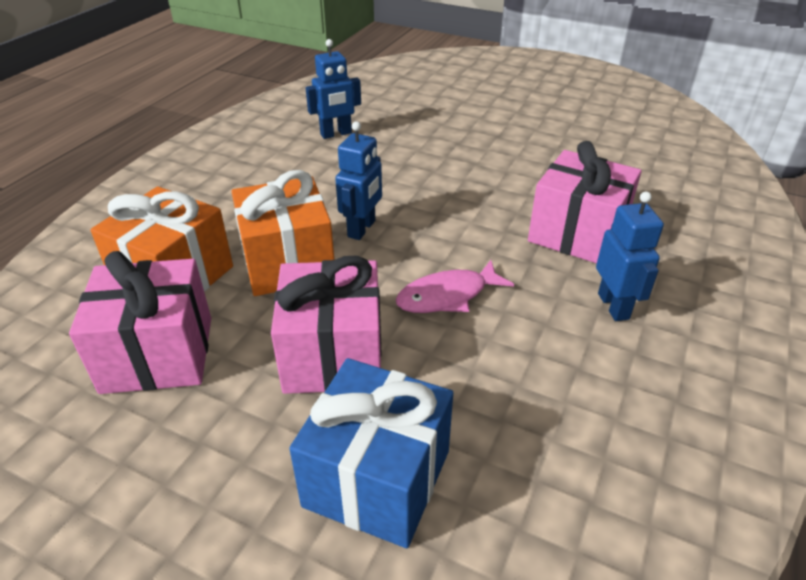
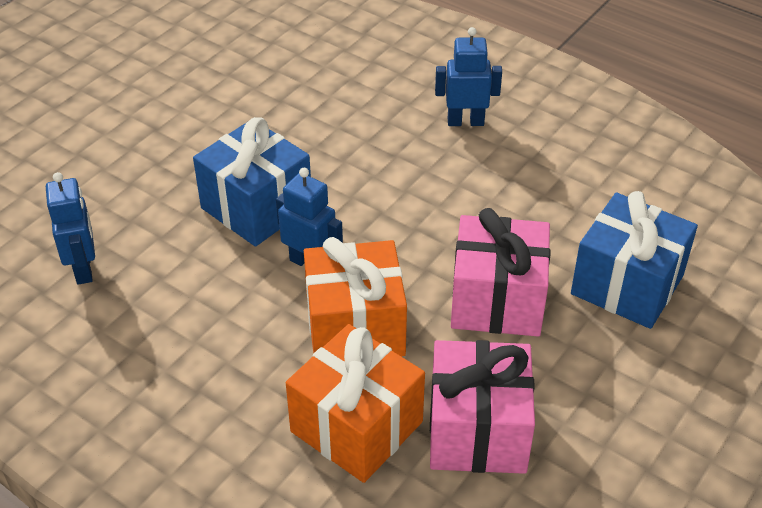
camera: 80 degrees left, 5 degrees up
(423, 193) = (256, 207): none -> blue gift
(447, 296) = (433, 216): pink fish -> none
(577, 234) = (362, 116): pink gift -> none

